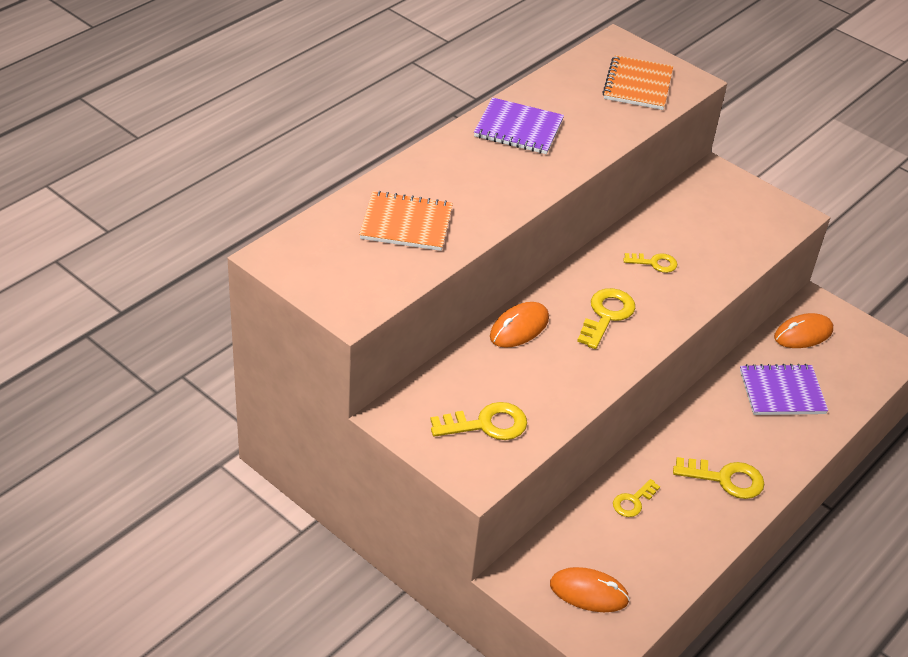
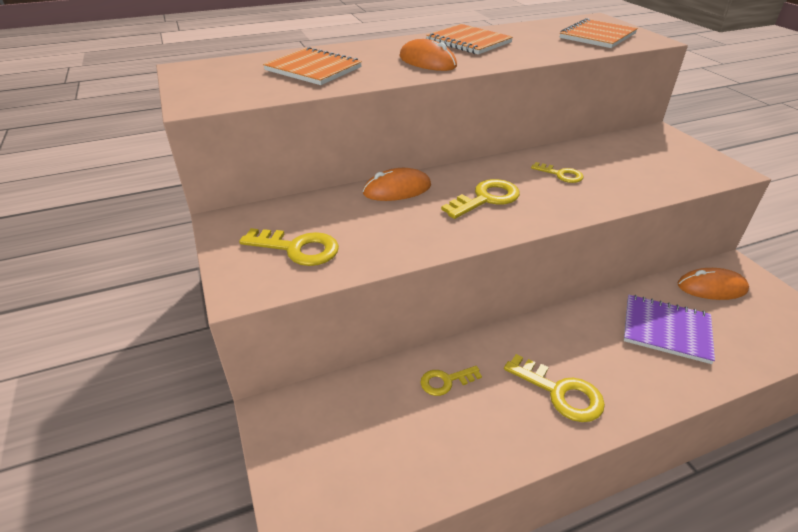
camera: 30 degrees right, 5 degrees down
(518, 128) = (468, 42): purple notebook -> orange notebook
(589, 592) = (334, 457): orange mouse -> orange mouse (427, 62)

